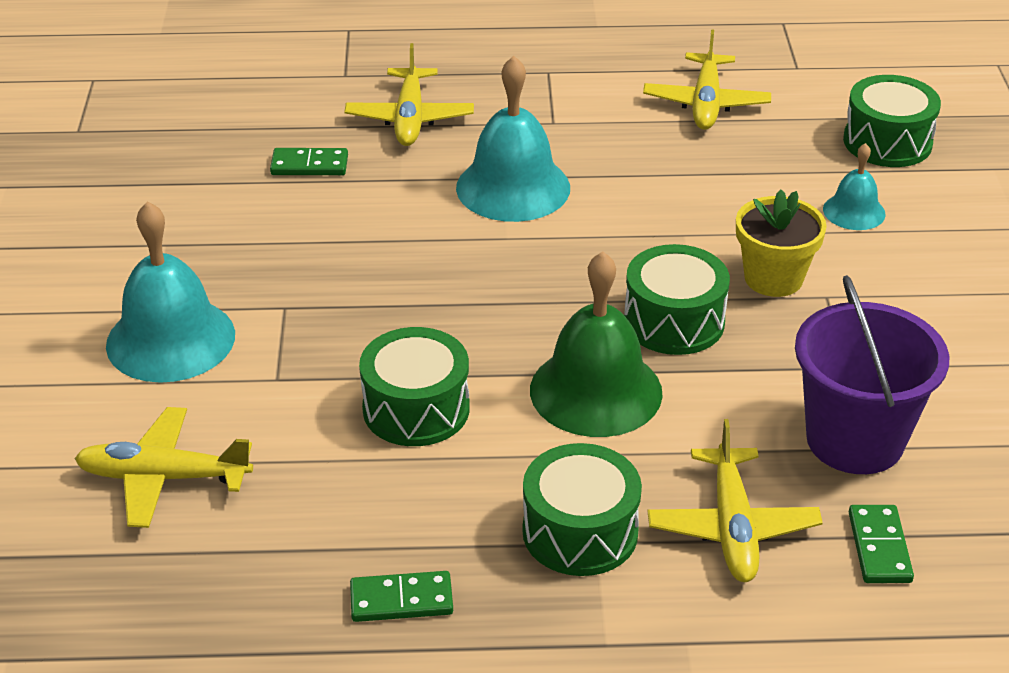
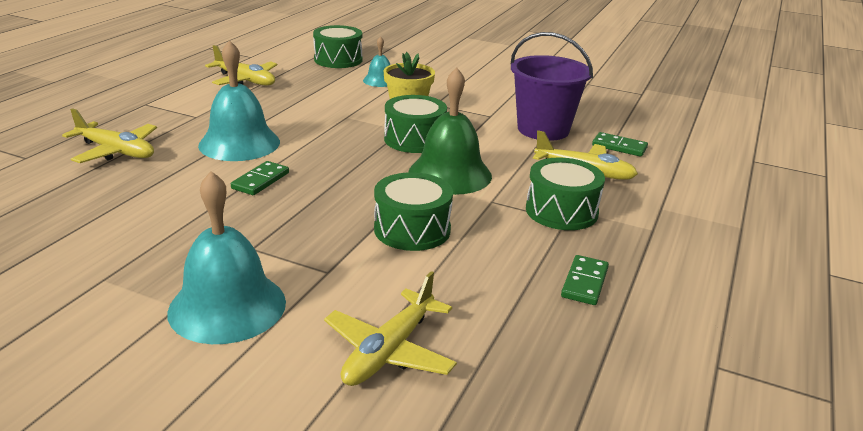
camera: 65 degrees left, 10 degrees down
(309, 165) = (106, 196): green domino -> green domino (260, 181)

